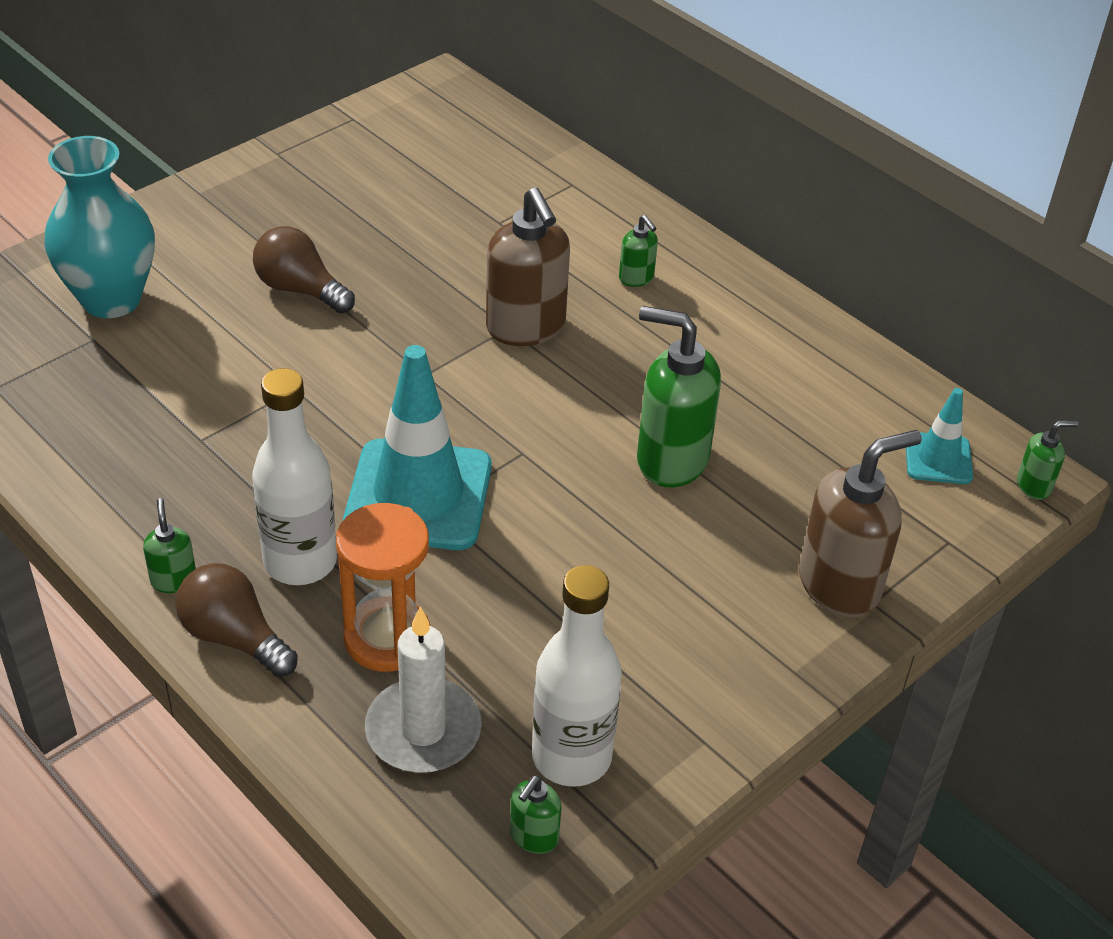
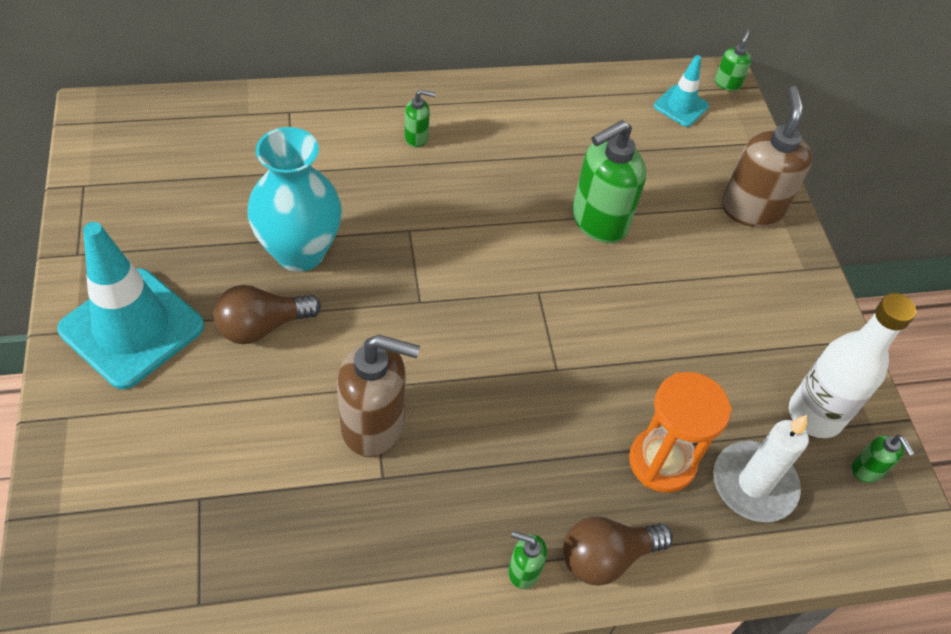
camera: 60 degrees left, 10 degrees up
(111, 299) = (158, 461): turquoise vase -> turquoise vase (300, 252)
(300, 562) = (557, 477): white bottle -> none
(418, 495) = (539, 371): turquoise traffic cone -> turquoise traffic cone (132, 328)
(526, 327) = (417, 220): brown soap dispenser -> brown soap dispenser (374, 425)

